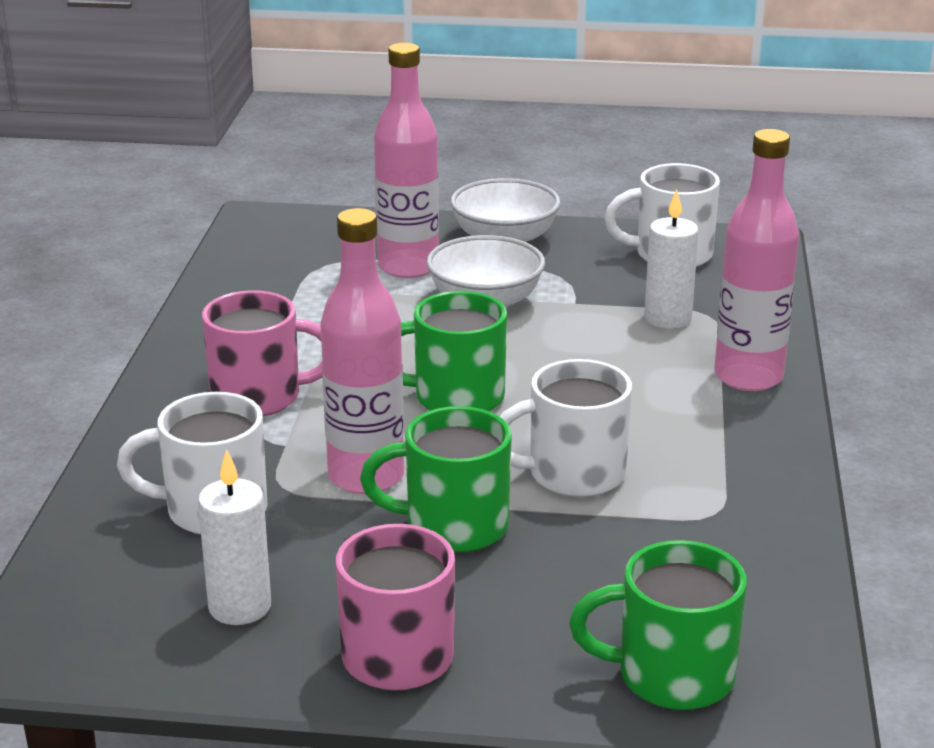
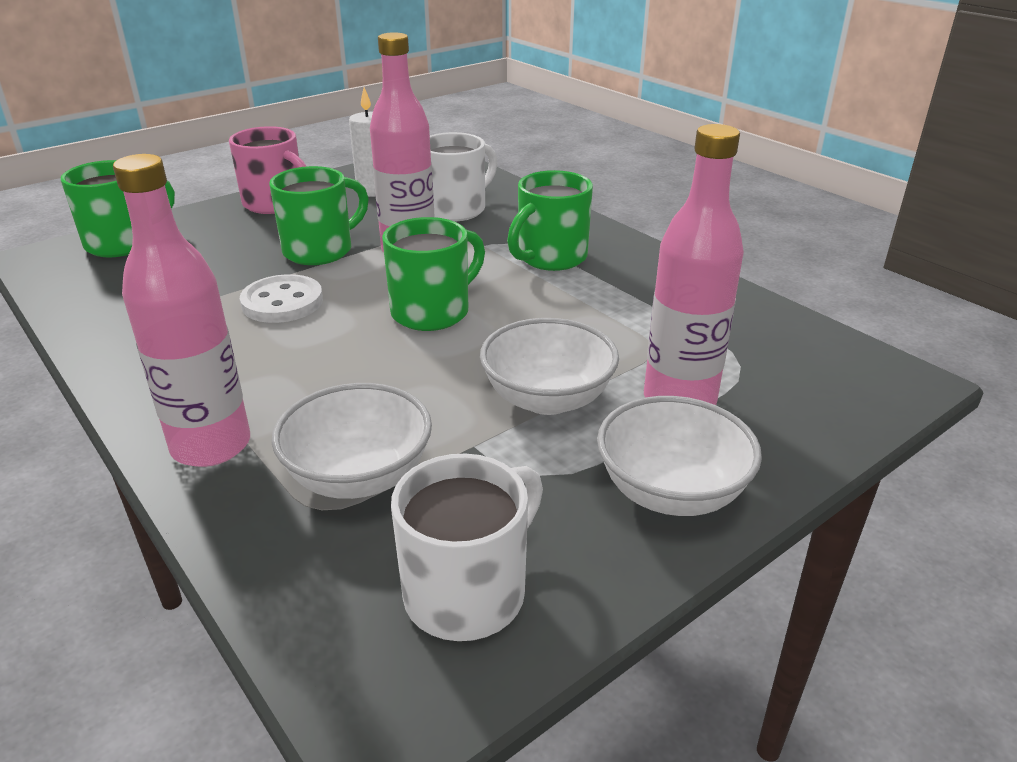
camera: 135 degrees right, 5 degrees up
(260, 397) = (550, 258): pink mug -> green mug
(572, 475) = (282, 302): white mug -> white button
(667, 319) = (358, 476): white candle -> white bowl

